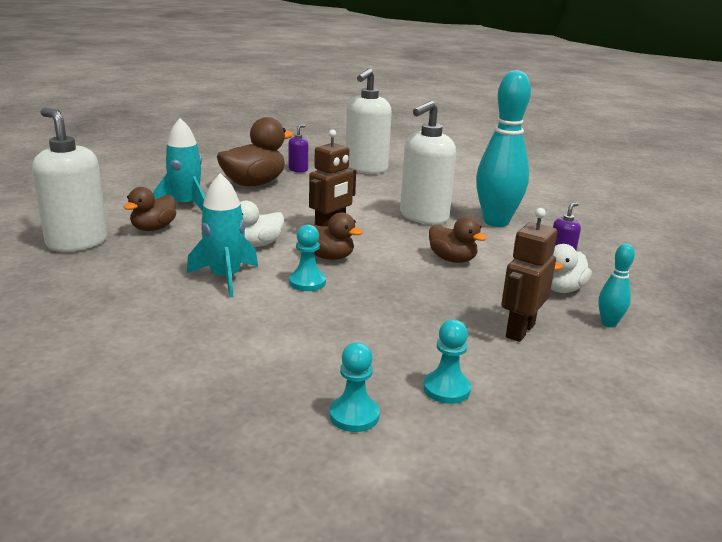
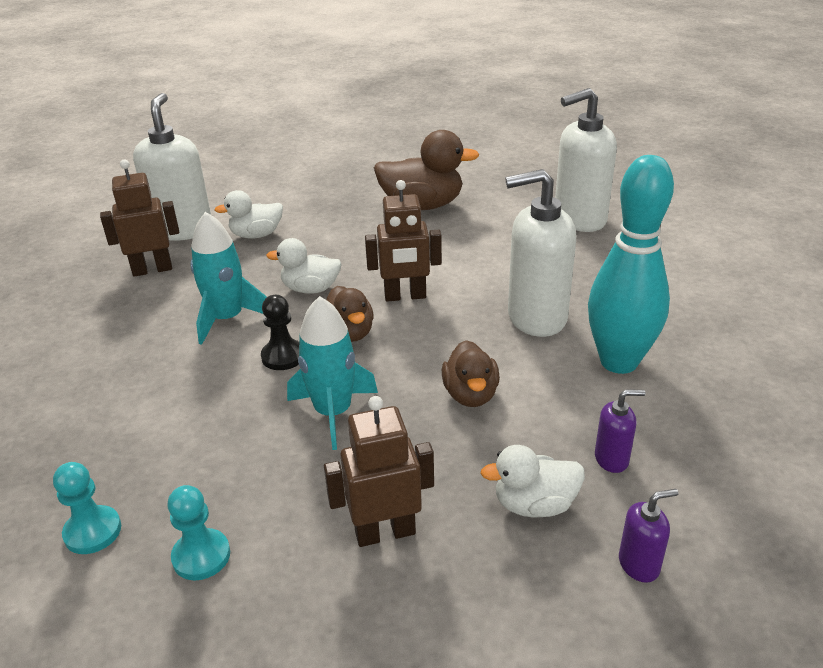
camera: 45 degrees right, 10 degrees up
(98, 271) = (152, 269): none -> brown robot
(153, 228) = (256, 235): brown duck -> white duck
(186, 205) = (321, 215): turquoise rocket -> turquoise rocket (333, 413)
(298, 170) = (497, 199): purple soap dispenser -> purple soap dispenser (639, 564)
(307, 282) = (283, 356): turquoise pawn -> black pawn
(608, 323) = (507, 588): turquoise bowling pin -> none

